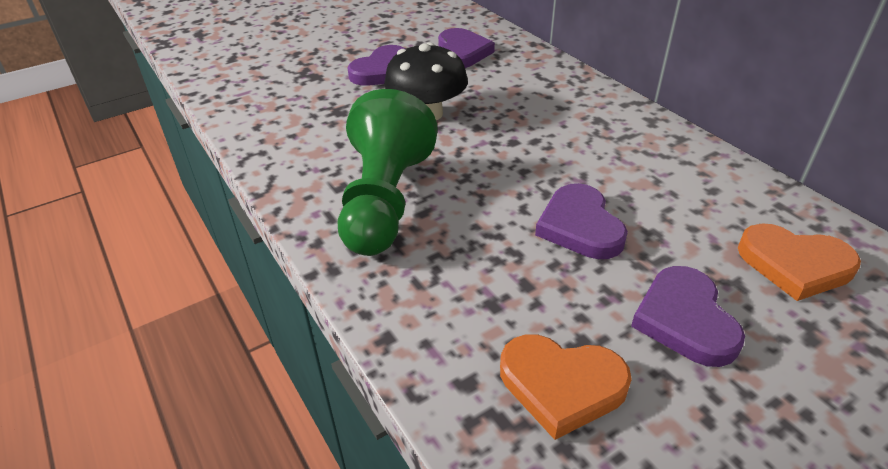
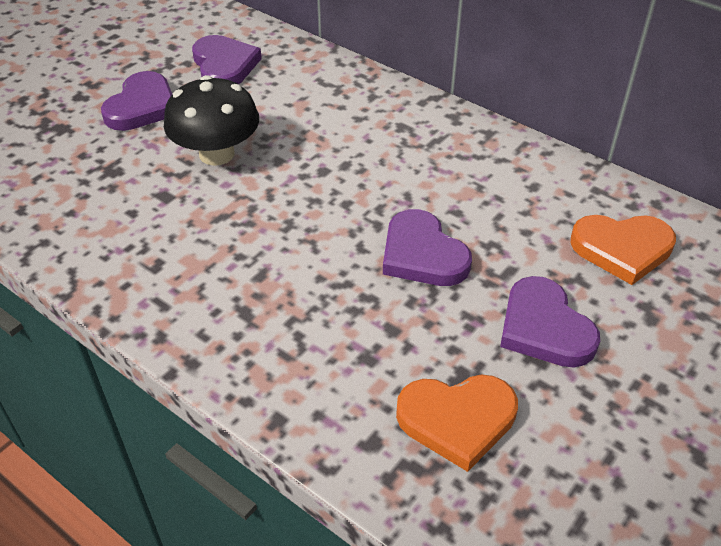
camera: 20 degrees left, 5 degrees up
(384, 201) = (213, 271): green pawn -> none

